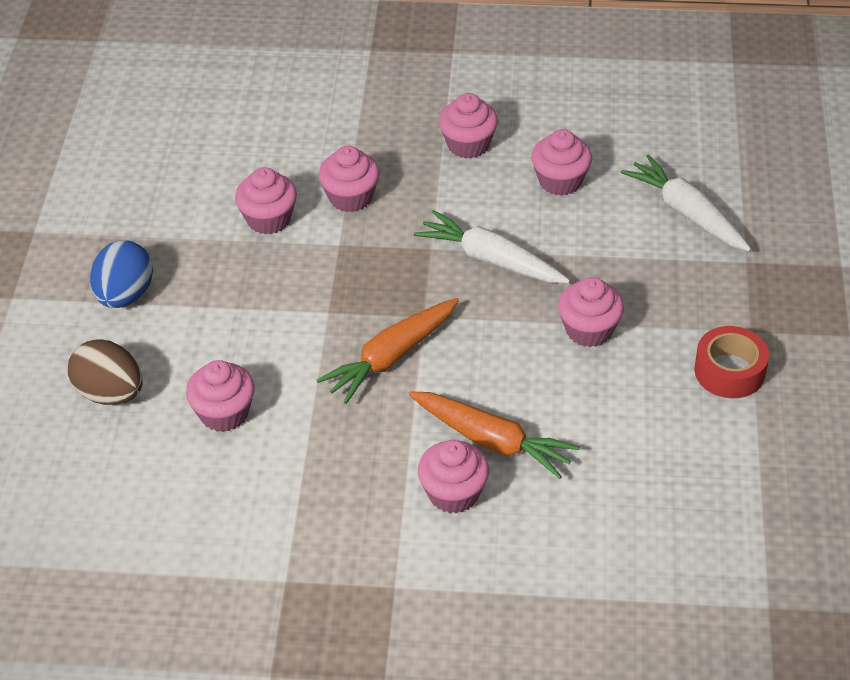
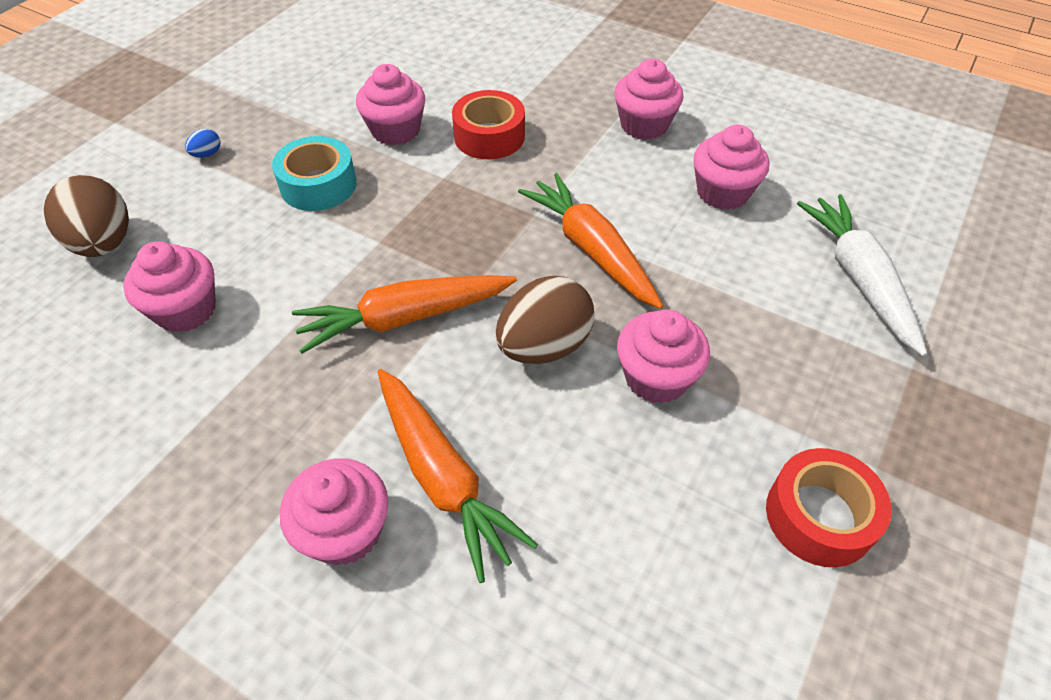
camera: 25 degrees right, 5 degrees up
(125, 295) = (207, 154): blue egg -> blue egg, size x0.41
(243, 286) = (318, 185): none -> turquoise tape
(350, 197) = (489, 136): pink cupcake -> red tape
(491, 260) = (591, 250): white carrot -> orange carrot
(502, 338) = (544, 346): none -> brown egg

